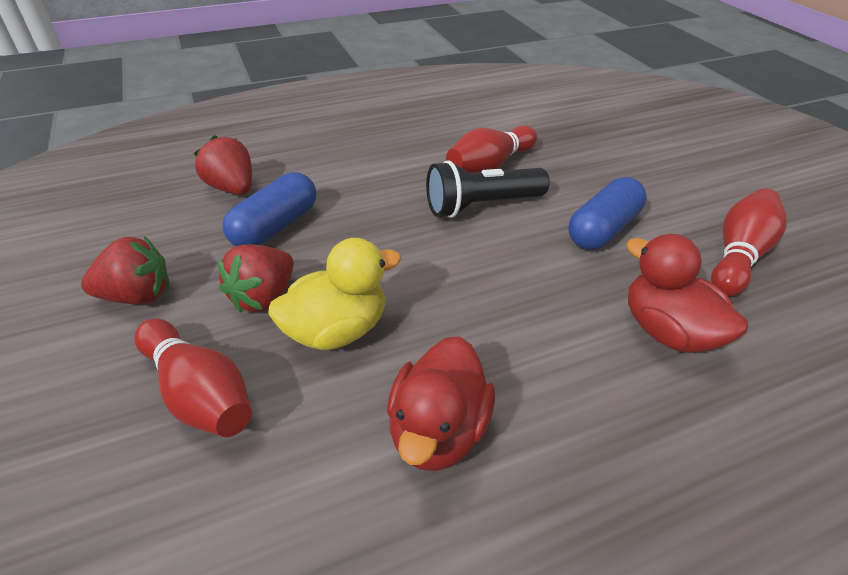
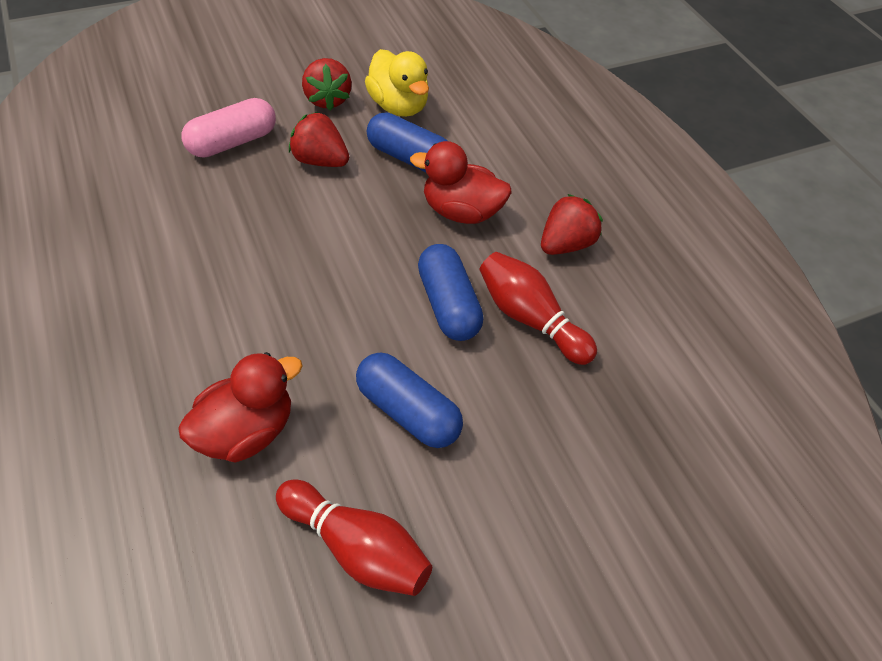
camera: 85 degrees right, 10 degrees up
(199, 393) = (232, 142): red bowling pin -> pink capsule
(232, 188) = (466, 126): red strawberry -> red strawberry (565, 244)
(337, 330) = (279, 203): yellow duck -> yellow duck (398, 106)
(438, 431) = (176, 258): red duck -> red duck (461, 212)
(481, 206) = (448, 304): black flashlight -> blue capsule

